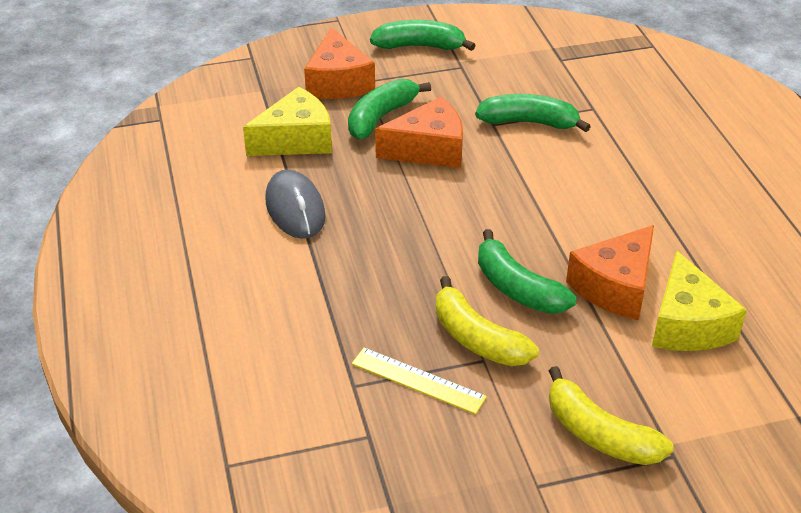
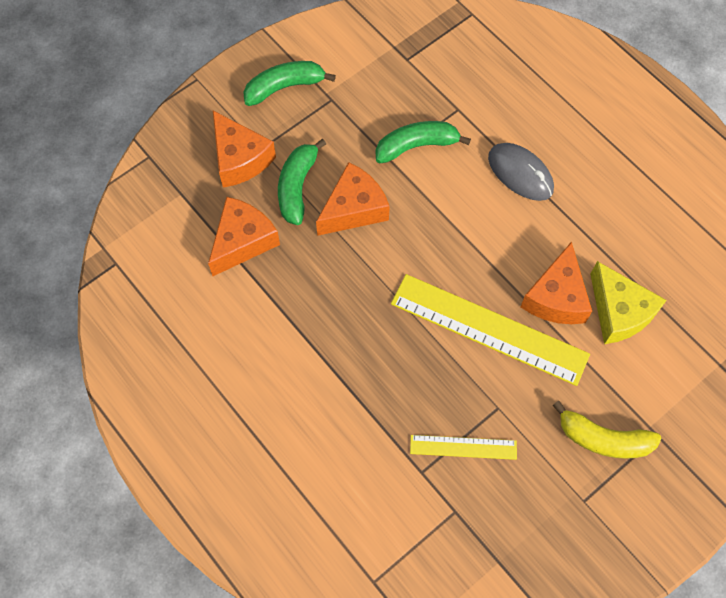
camera: 25 degrees left, 25 degrees up
(295, 208) = (284, 318): grey mouse -> grey mouse (520, 173)
(296, 140) = (243, 241): yellow cheese -> orange cheese
(477, 338) = (484, 390): yellow banana -> none
(517, 288) = (489, 328): green banana -> yellow ruler

